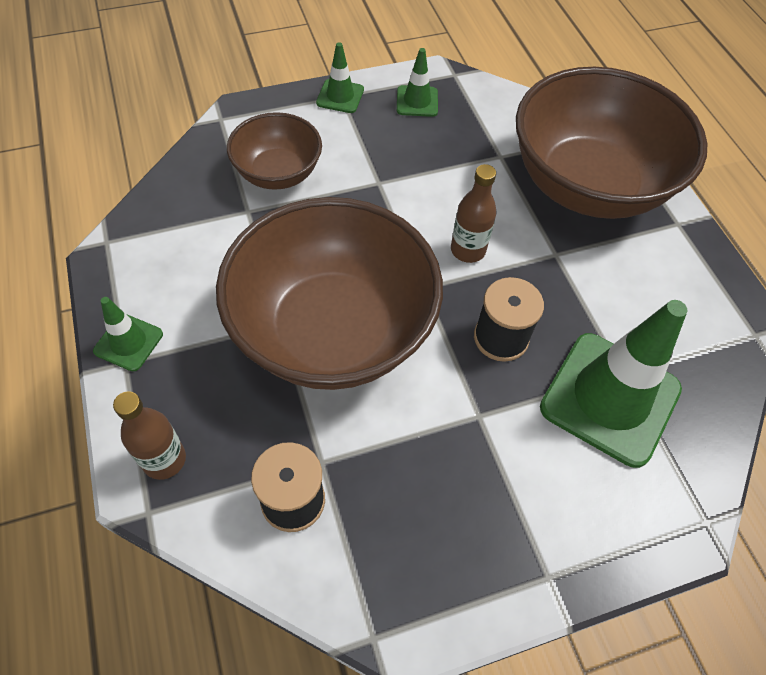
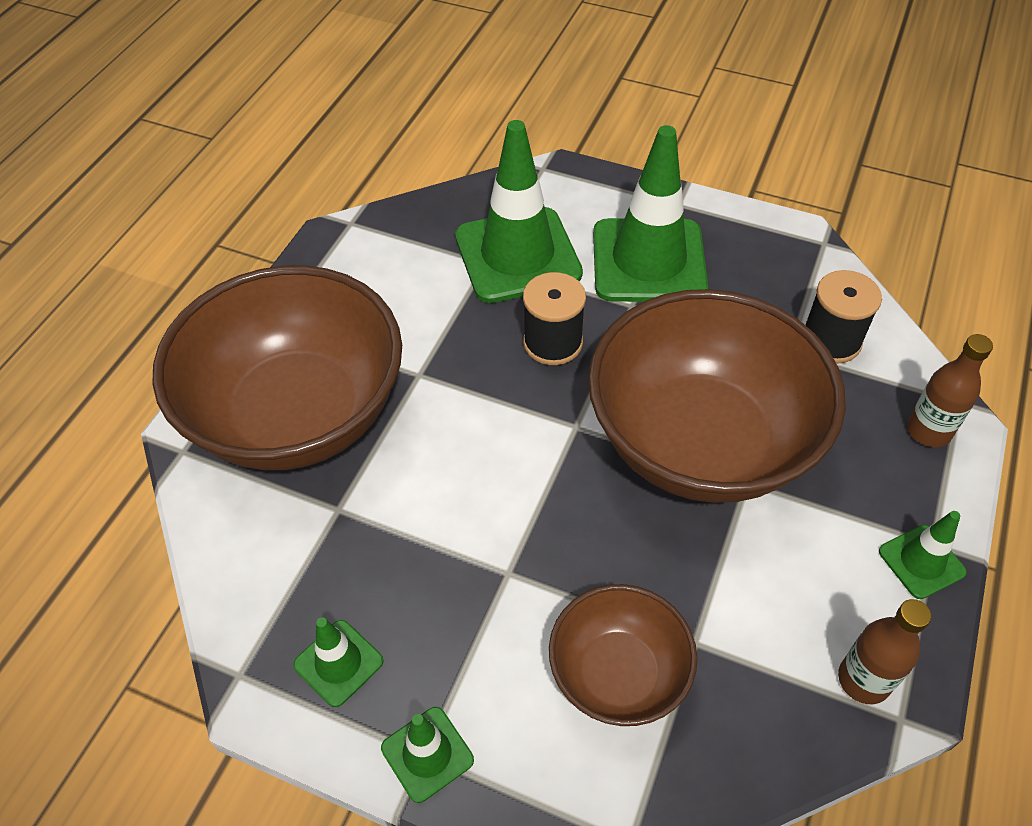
camera: 135 degrees left, 5 degrees down
(468, 250) = (496, 431): brown bottle -> brown bottle (863, 680)
(508, 475) = (648, 261): none -> green traffic cone

